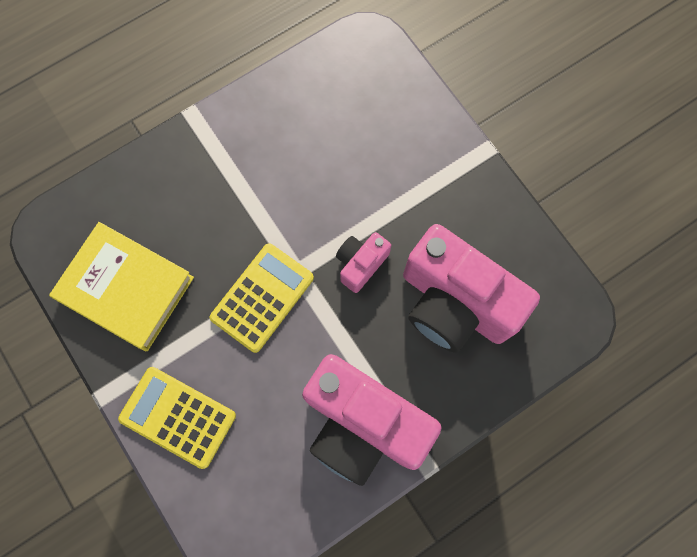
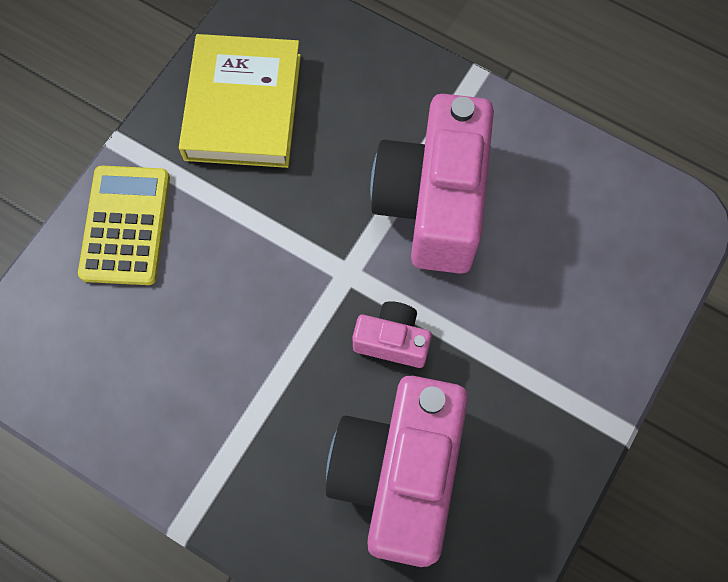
camera: 65 degrees right, 5 degrees down
(262, 298) = (299, 250): yellow calculator -> none
(362, 424) = (200, 429): pink camera -> pink camera (433, 203)

